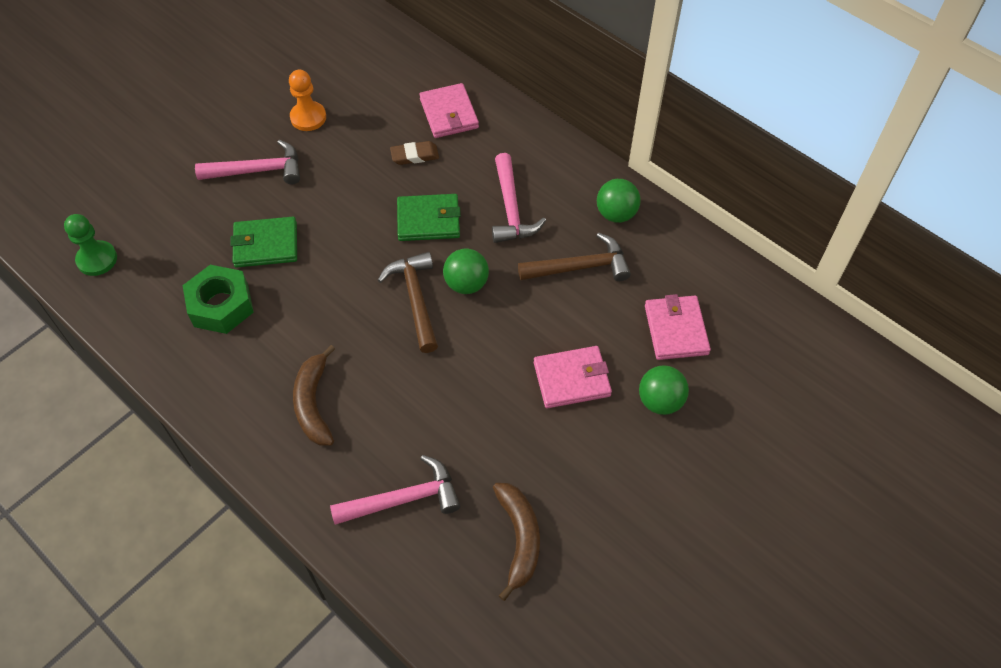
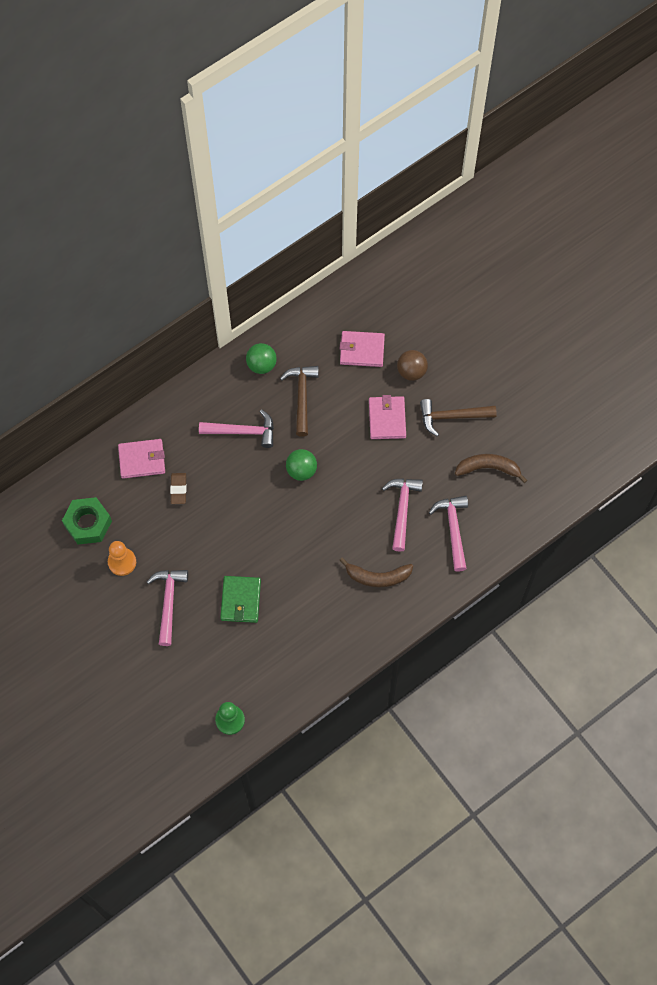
camera: 80 degrees left, 10 degrees up
(221, 305) = (288, 633): green nut -> green nut (88, 524)
(415, 299) = (308, 505): brown hammer -> brown hammer (452, 417)
(426, 421) = (402, 510): none -> pink hammer
(428, 220) = (241, 487): green wallet -> none
(660, 401) = (411, 371): green ball -> brown ball

